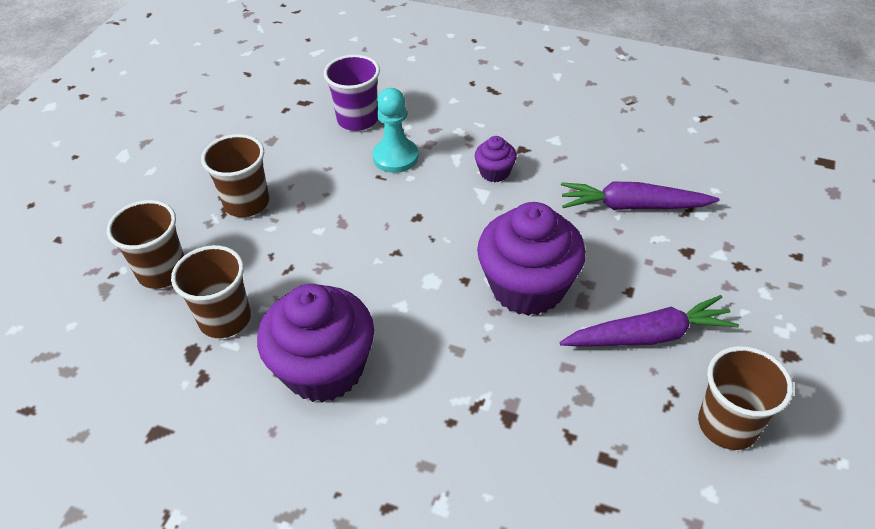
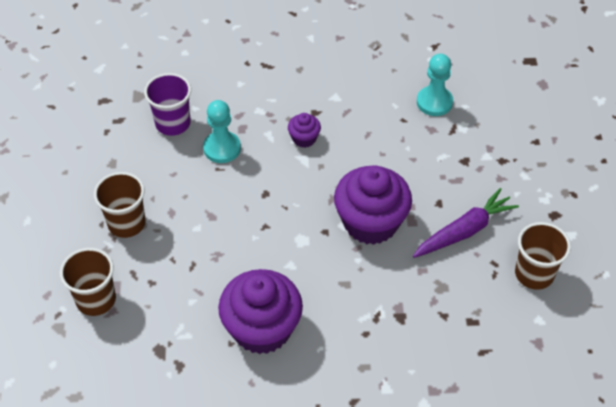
camera: 25 degrees left, 5 degrees up
(225, 319) = (168, 318): brown cup -> none
(632, 206) = (414, 136): purple carrot -> none
(676, 175) = (434, 102): none -> turquoise pawn

